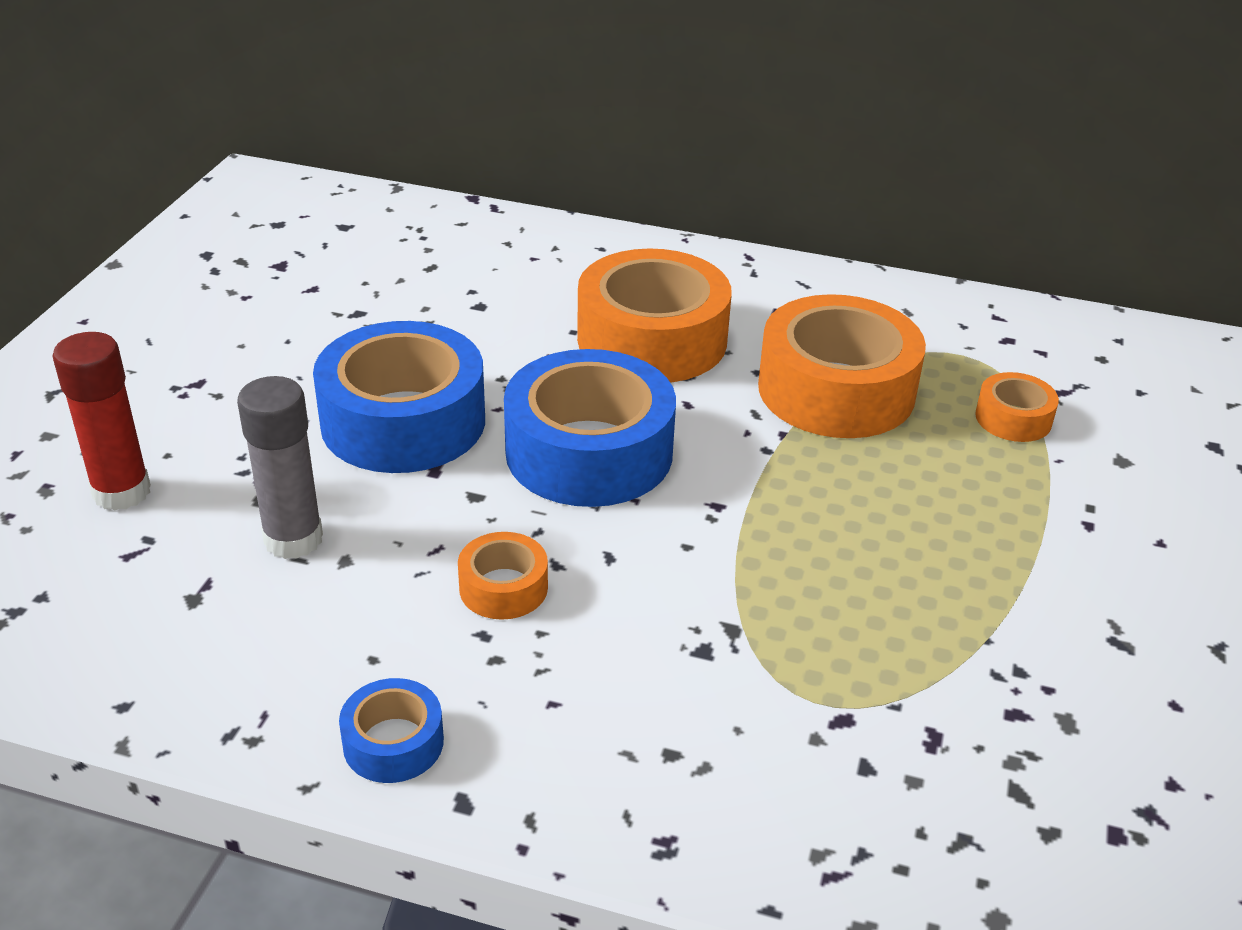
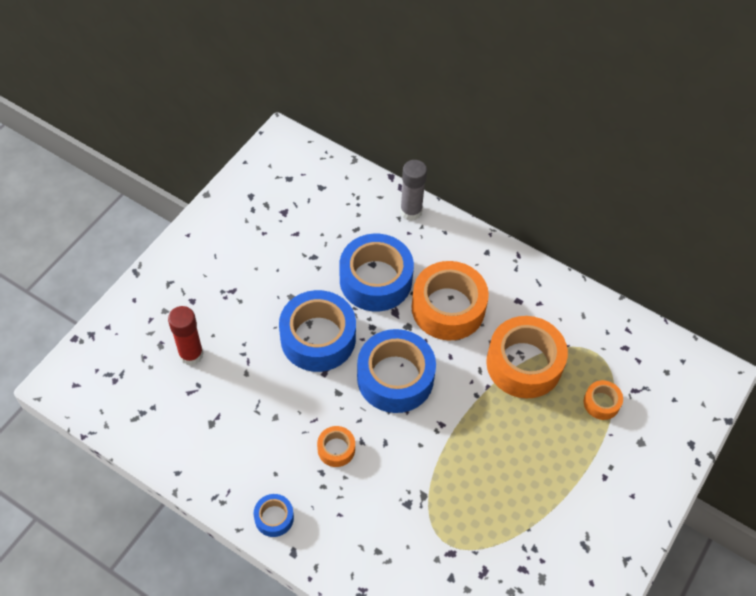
camera: 15 degrees right, 20 degrees up
(293, 539) = (256, 400): grey glue stick -> grey glue stick (411, 211)
(494, 324) = (375, 280): none -> blue tape

